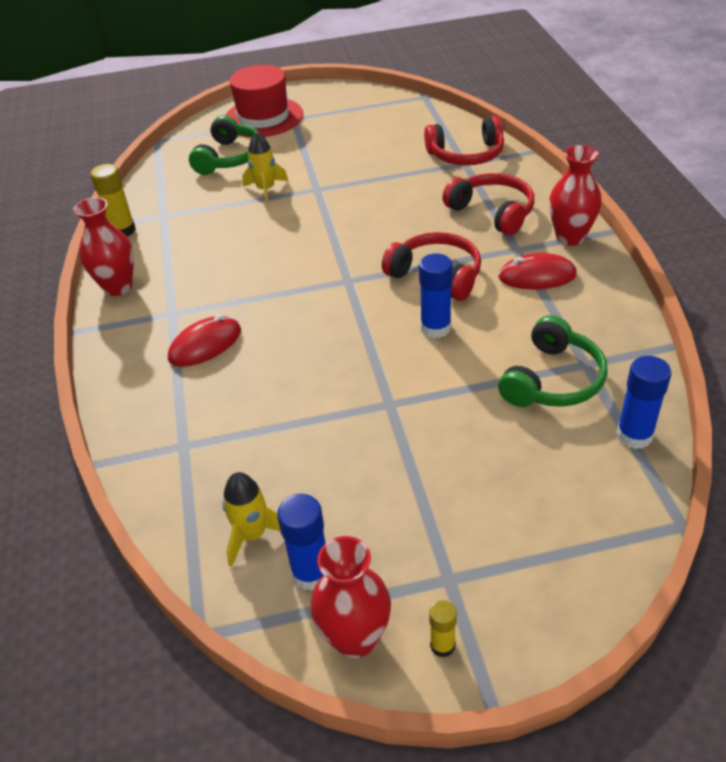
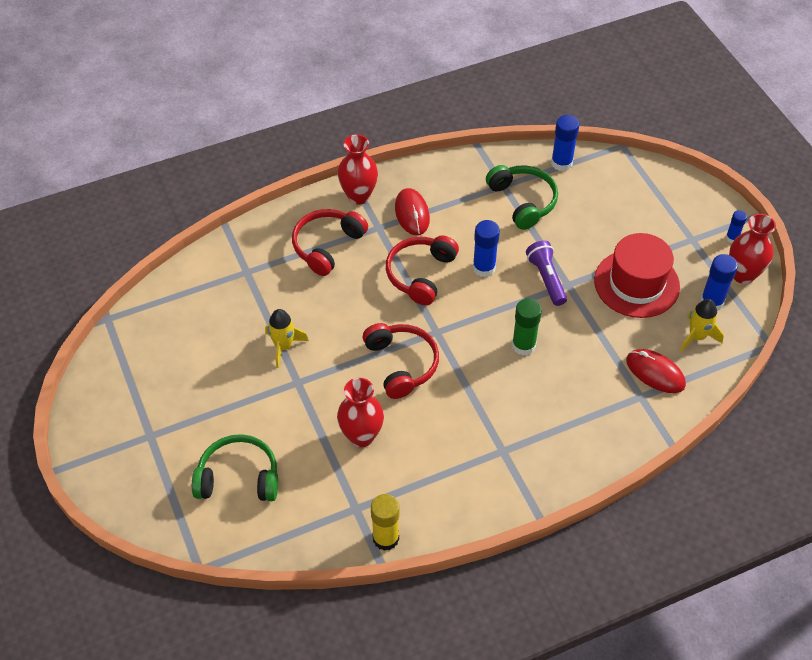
camera: 105 degrees left, 10 degrees up
(118, 287) = (475, 508): red vase -> red vase (361, 436)
(205, 345) = (535, 413): red mouse -> red mouse (655, 373)
(263, 117) = (147, 467): red hat -> red hat (636, 283)
(266, 190) = (302, 426): yellow rocket -> yellow rocket (283, 346)
(304, 348) = (523, 345): none -> green glue stick
(404, 383) = (546, 278): none -> purple flashlight
(442, 645) = (732, 238): yellow glue stick -> blue glue stick
(466, 155) = (231, 272): red headphones -> red headphones (401, 364)
(552, 380) = (523, 201): green headphones -> green headphones turned 45 degrees clockwise

